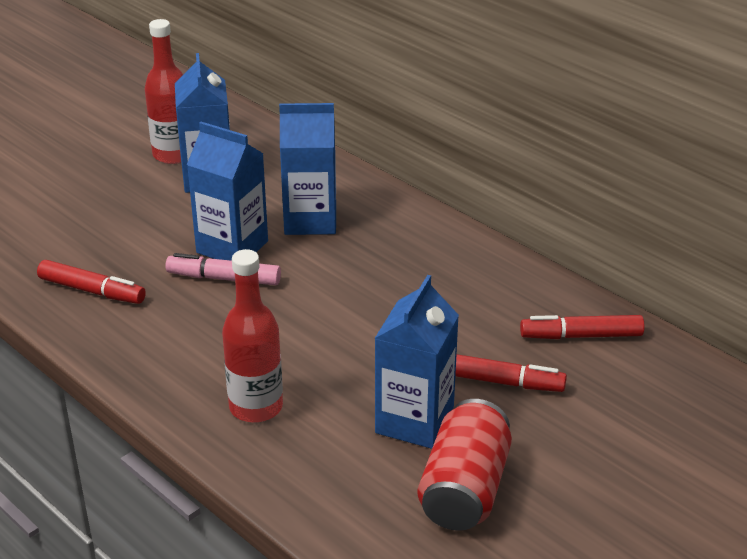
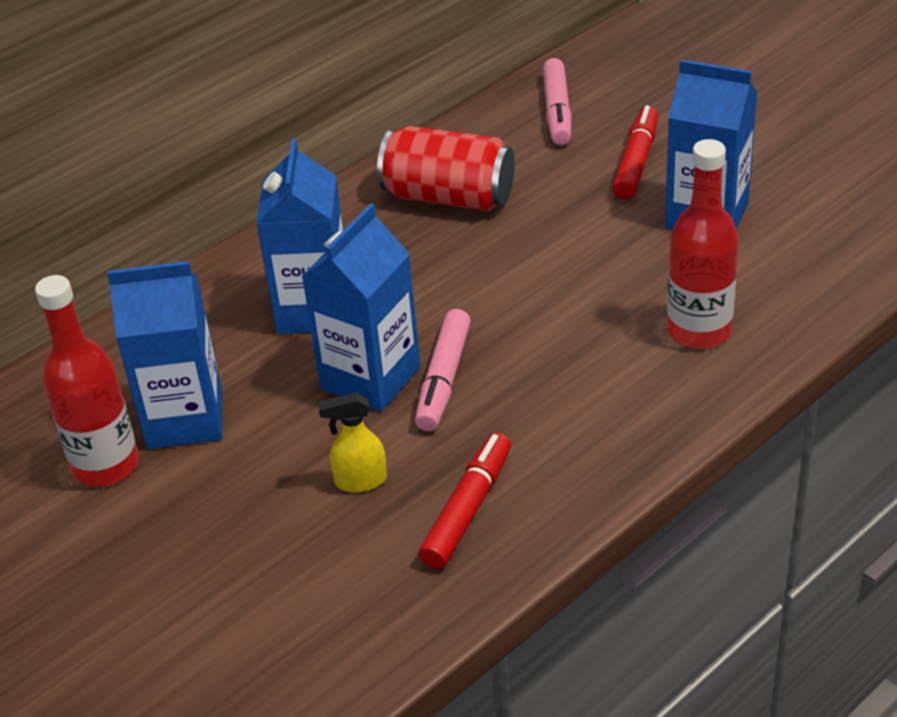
camera: 85 degrees left, 5 degrees up
(132, 247) = (360, 481): none -> yellow spray bottle
(464, 489) = (802, 184): red can -> red can (448, 197)
(582, 336) = (557, 111): red marker -> pink marker

